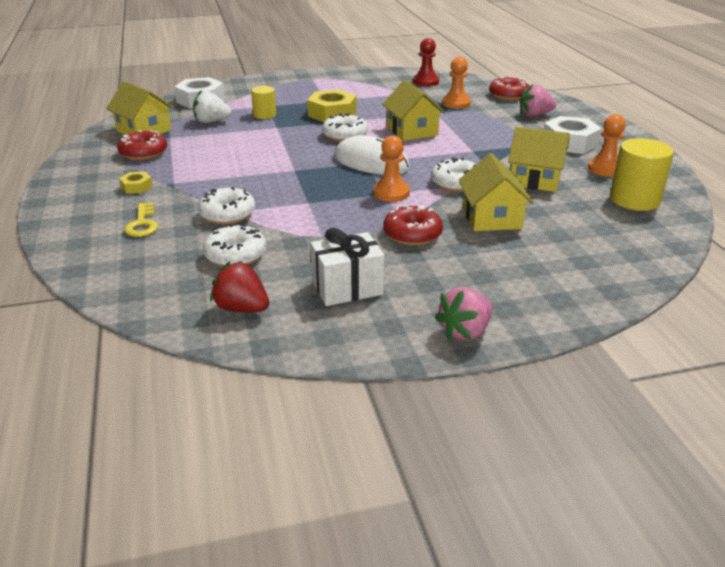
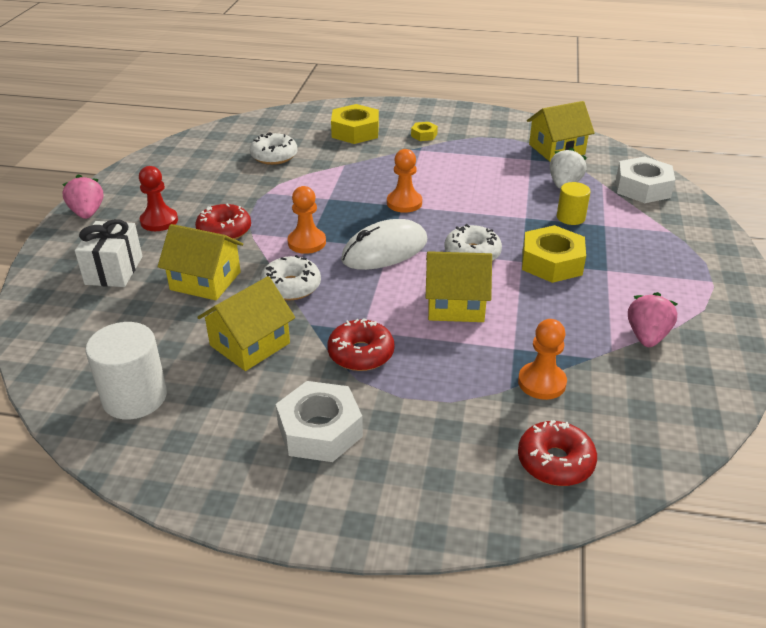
camera: 115 degrees right, 5 degrees up
(142, 224) = (355, 131): yellow key -> yellow nut
(143, 153) = (497, 144): red donut -> red donut (361, 354)
(227, 214) = (340, 162): white donut -> none
(242, 308) = (208, 149): red strawberry -> none
(347, 288) = (186, 186): white gift -> white gift (114, 270)
(426, 82) = (665, 389): red pawn -> red pawn (159, 221)
(534, 115) = (446, 448): pink strawberry -> pink strawberry (647, 336)
(605, 169) = (221, 419): orange pawn -> orange pawn (404, 203)
(634, 200) = (134, 397): yellow cylinder -> white cylinder

